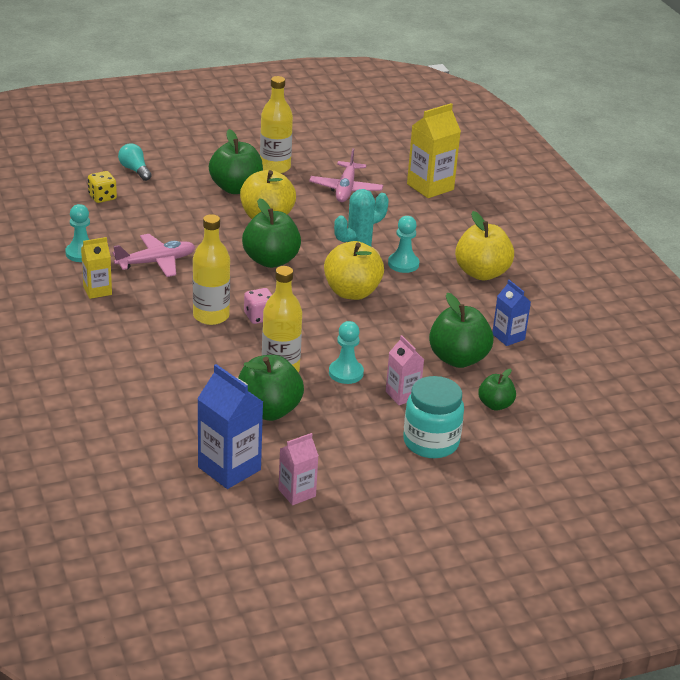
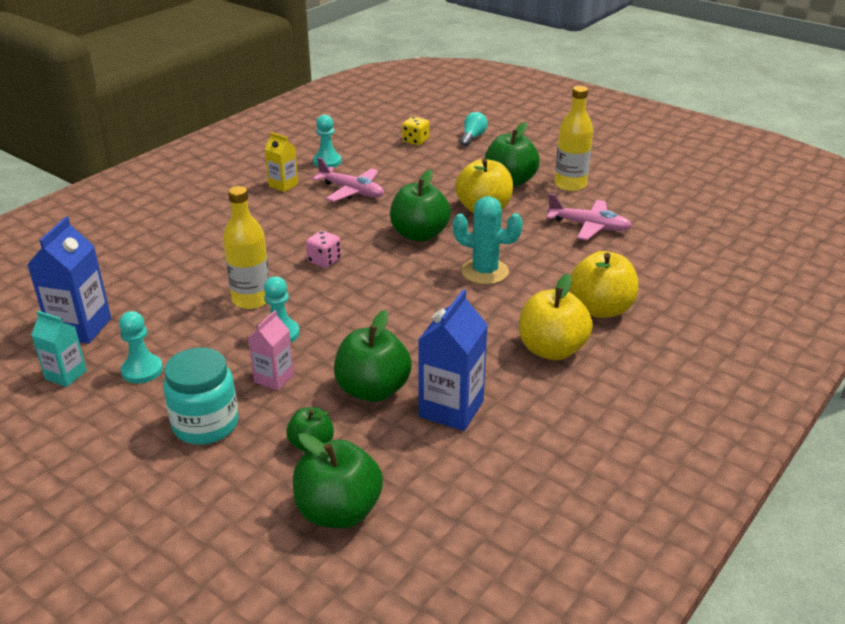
camera: 60 degrees right, 0 degrees up
(211, 316) = (300, 240): yellow bottle -> none
(268, 410) = (183, 316): green apple -> green apple (338, 511)
(297, 493) = (66, 375): pink carton -> turquoise carton
(346, 189) = (589, 226): pink plane -> pink plane turned 135 degrees counterclockwise
(352, 292) = (419, 290): yellow apple -> yellow apple (601, 309)
(403, 264) = (504, 299): turquoise pawn -> turquoise pawn (142, 370)
(430, 187) = (666, 265): yellow carton -> none
(508, 337) = (451, 409): blue carton -> blue carton, size x1.66

